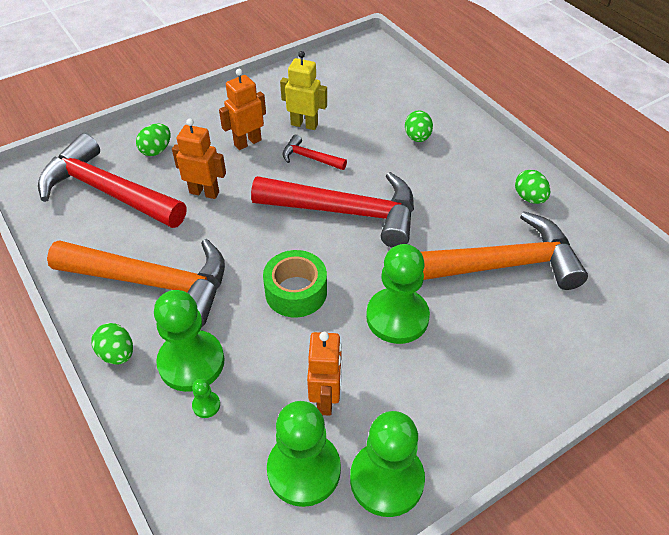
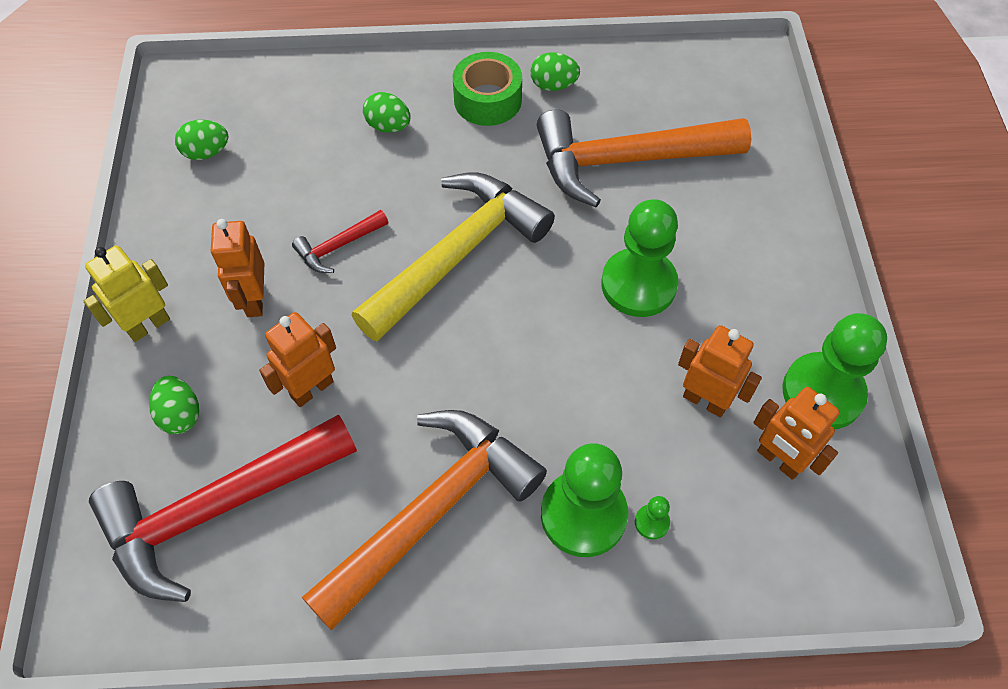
camera: 60 degrees left, 10 degrees up
(117, 354) = (523, 595): green egg -> green egg (206, 152)
(296, 292) = (545, 362): green tape -> green tape (487, 100)
(304, 124) = (272, 223): yellow robot -> yellow robot (148, 325)
(304, 470) = (778, 460): green pawn -> orange robot
(347, 212) = (458, 254): red hammer -> yellow hammer
(500, 265) = (626, 161): orange hammer -> orange hammer turned 120 degrees counterclockwise

